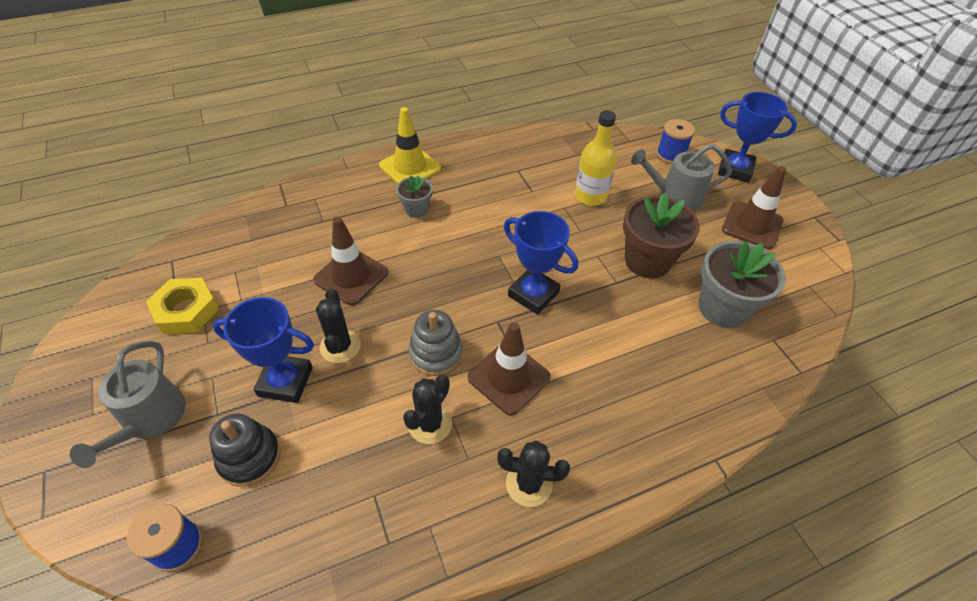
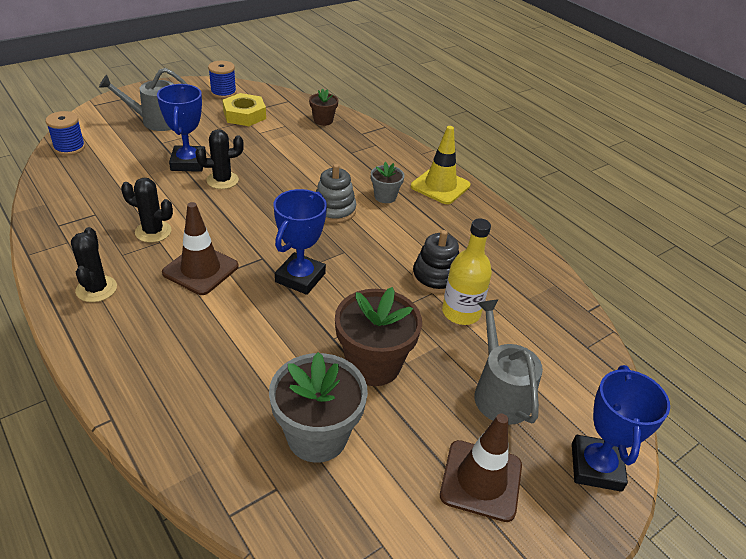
camera: 75 degrees right, 10 degrees down
(241, 234) = (323, 120): none -> brown flower pot
(249, 457) = (128, 160): black stacking toy -> black stacking toy (435, 278)
(351, 276) = (294, 174): brown traffic cone -> none
(436, 353) = (222, 227): grey stacking toy -> grey stacking toy (334, 210)
(670, 155) = (583, 389): blue spool -> blue spool (223, 93)

